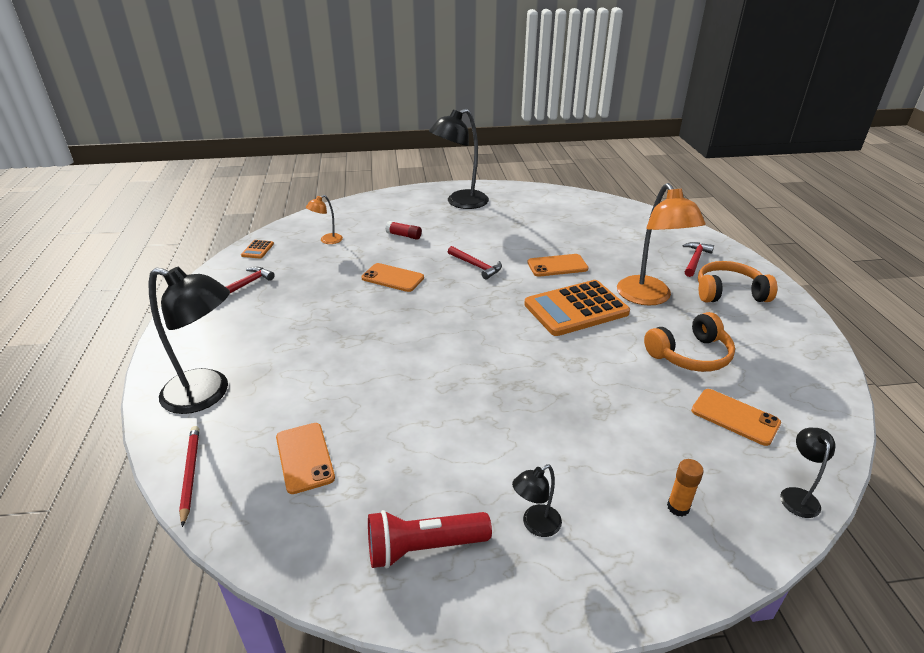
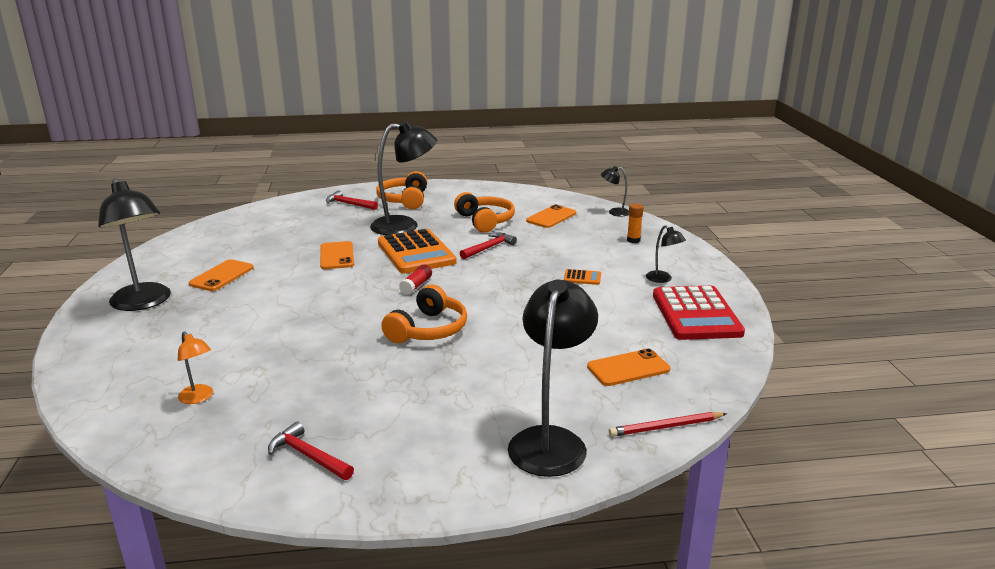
camera: 90 degrees left, 10 degrees down
(257, 250) = (193, 462): orange calculator -> orange calculator (582, 278)
(392, 278) = (328, 342): orange phone -> orange phone (221, 276)
(404, 235) = (219, 339): red glue stick -> red glue stick (416, 286)
(406, 324) = (428, 329): none -> orange headphones
(423, 548) = (696, 314): red flashlight -> red calculator
(476, 266) = (321, 294): red hammer -> red hammer (489, 248)
(648, 298) = (405, 225): orange lamp -> black lamp

